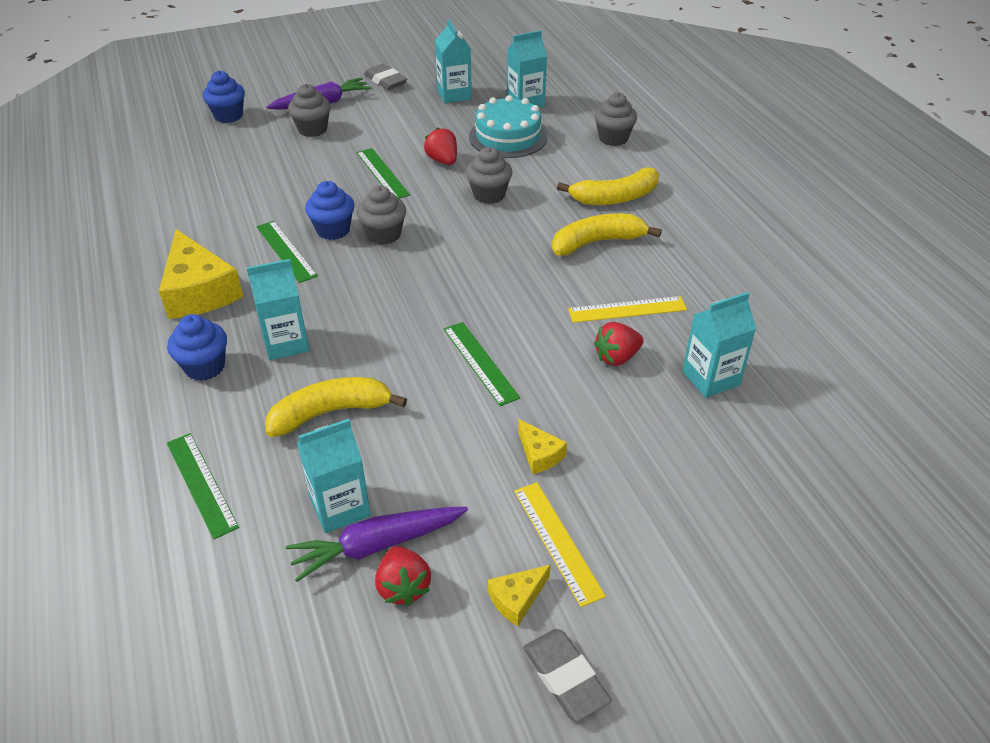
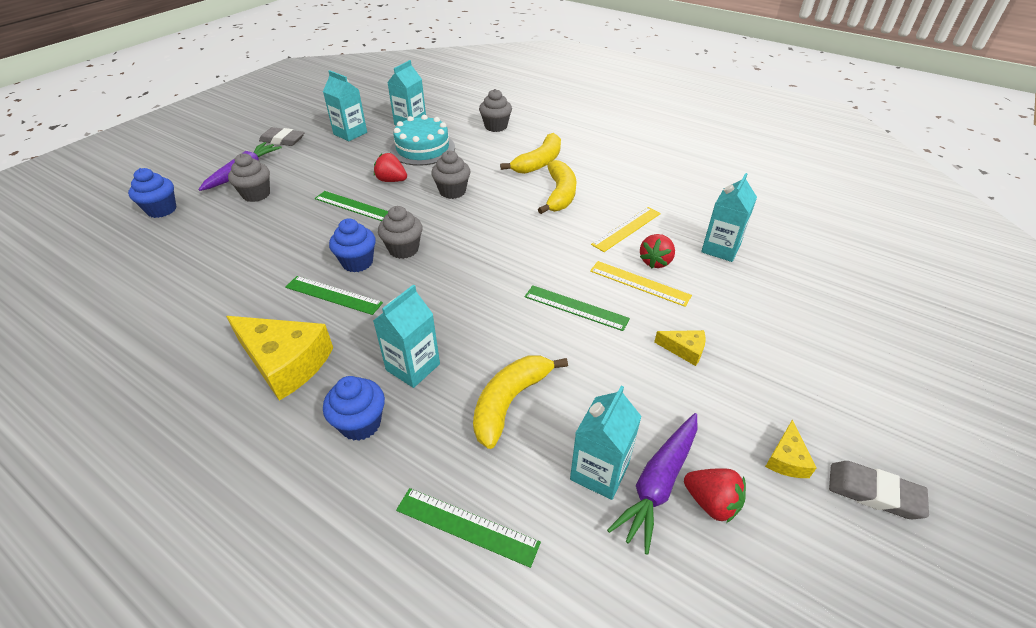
camera: 35 degrees left, 0 degrees up
(557, 541) = (762, 402): yellow ruler -> yellow ruler (639, 283)
(597, 242) = (560, 194): yellow banana -> yellow banana turned 150 degrees clockwise

